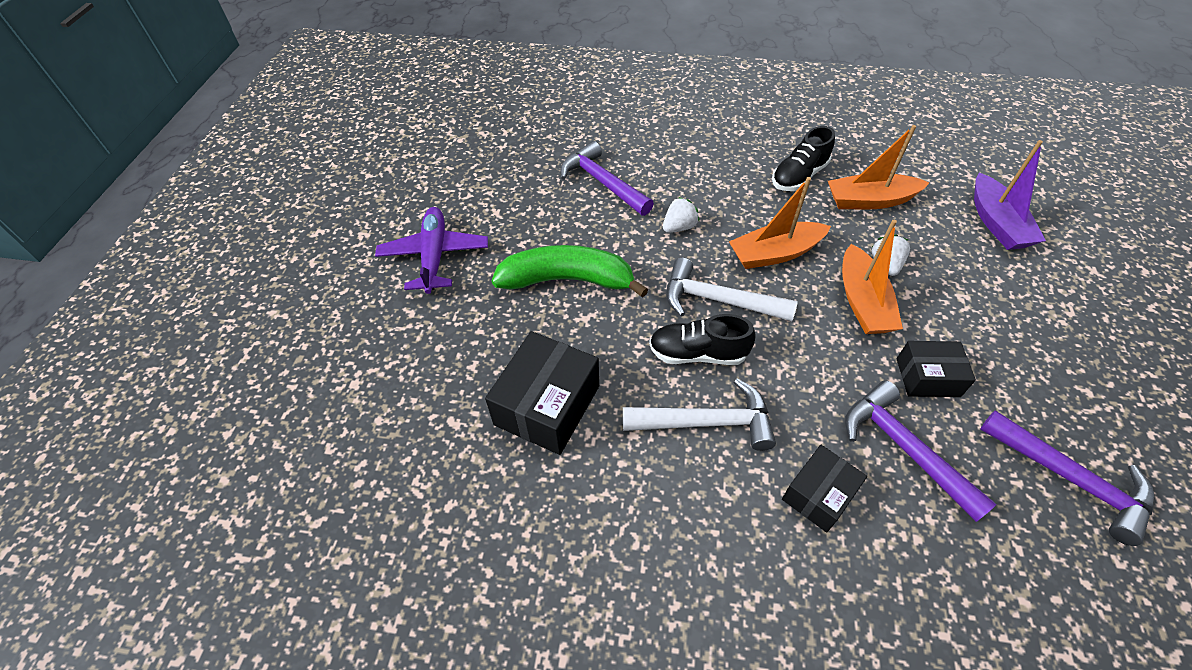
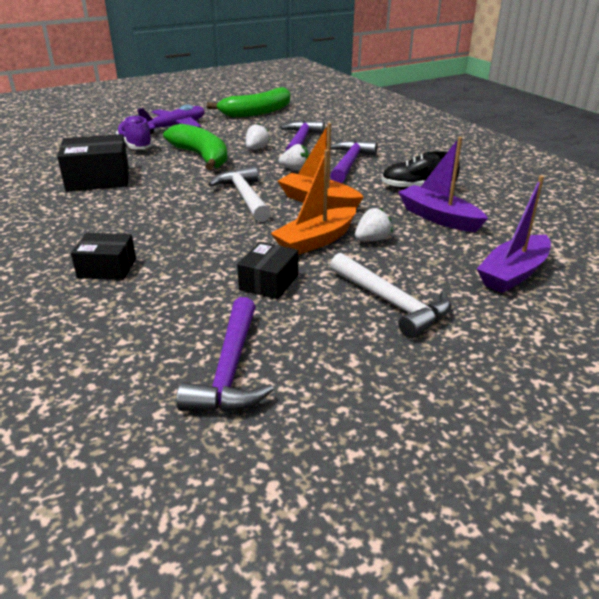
camera: 50 degrees right, 20 degrees down
(464, 322) = (136, 146): none -> purple shoe
(468, 166) = (257, 112): none -> green banana
(589, 225) = (256, 149): none -> white strawberry
(697, 353) = (187, 203): black shoe -> none
(707, 422) = (132, 220): white hammer -> white hammer (392, 303)
(870, 201) = (438, 217): orange boat -> purple boat
(903, 448) = (183, 288): purple hammer -> purple hammer (349, 163)
(927, 377) = (269, 282): black box -> black box turned 60 degrees clockwise

